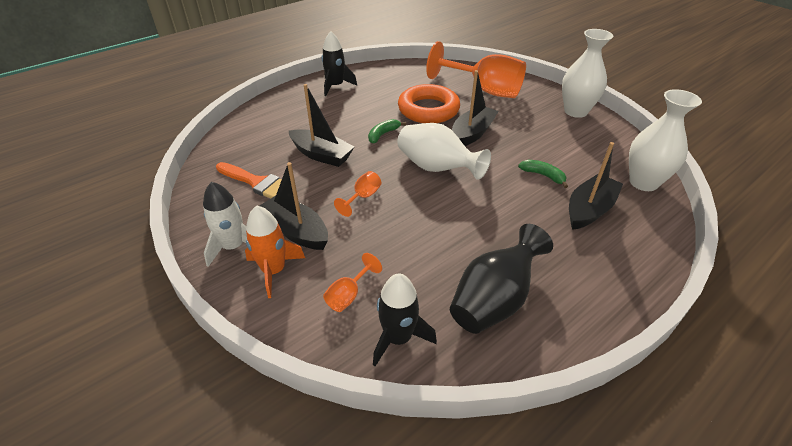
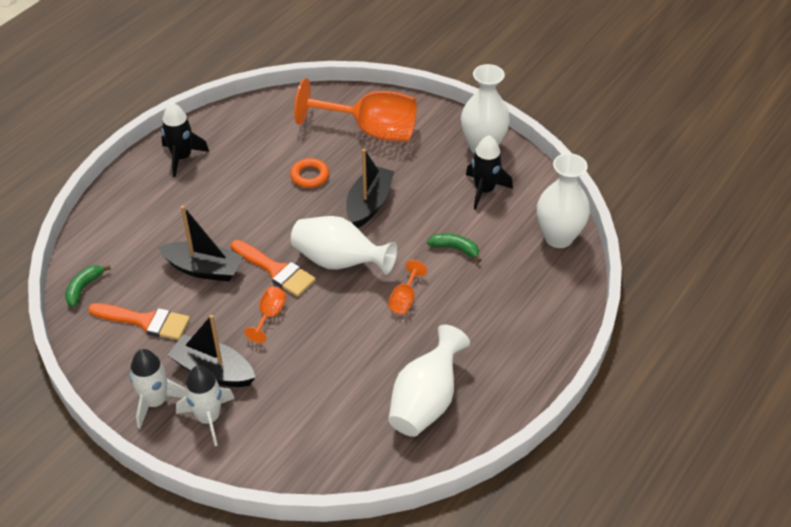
camera: 15 degrees left, 5 degrees up
(274, 271) = (208, 418): orange rocket -> white rocket
(348, 295) = (290, 426): orange goblet -> orange goblet (404, 299)
(380, 165) = (276, 270): none -> orange brush
(383, 134) = (266, 225): green banana -> green banana (84, 288)
(398, 338) = (348, 455): black rocket -> black rocket (484, 190)
(428, 109) = (310, 176): orange ring -> orange ring, size x0.51
(494, 300) = (426, 401): black vase -> white vase
(589, 210) = (505, 283): black boat -> none

